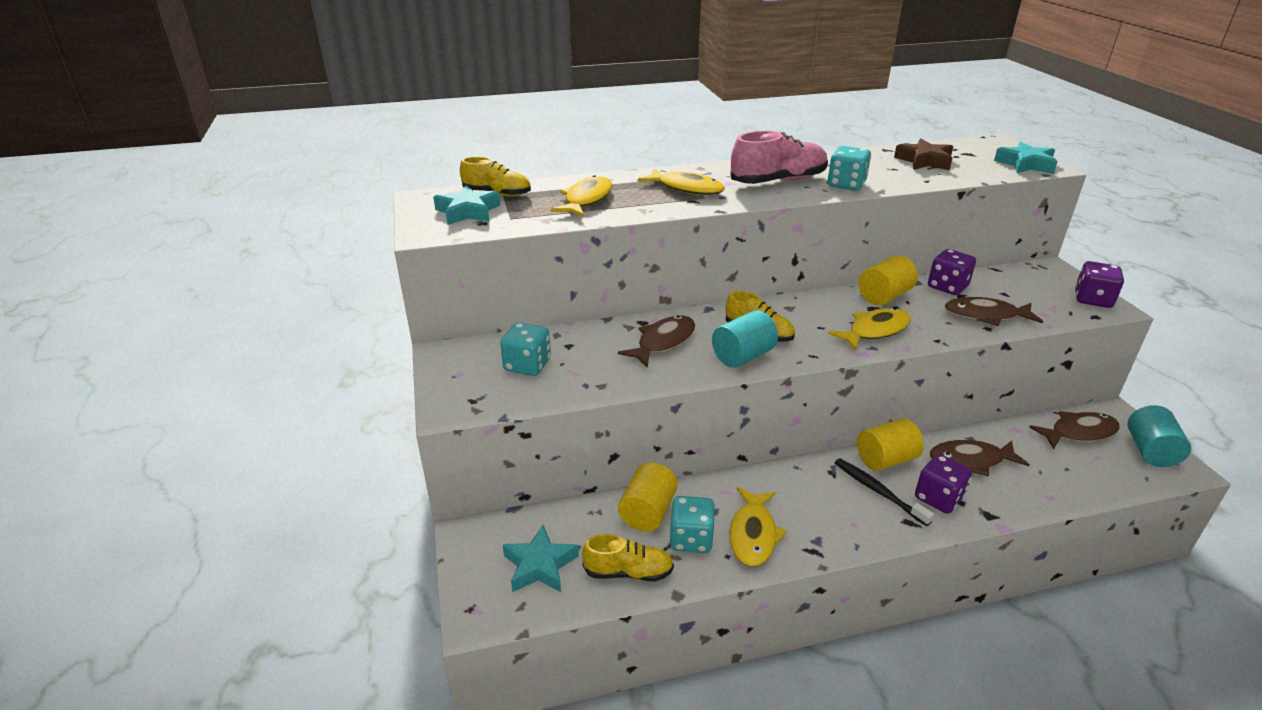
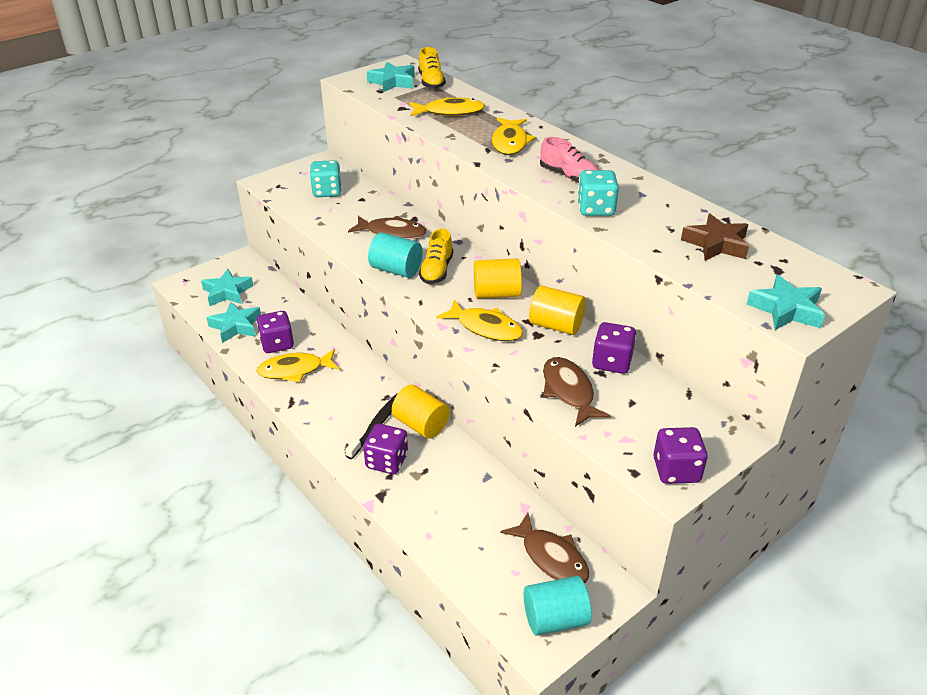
camera: 65 degrees right, 5 degrees up
(628, 572) = (236, 326): yellow shoe -> turquoise star
(647, 512) = (294, 319): yellow cylinder -> yellow cylinder (496, 293)
(691, 539) = (277, 344): turquoise dice -> purple dice
(778, 181) = (569, 176): pink shoe -> pink shoe, size x0.65
(971, 460) = (452, 478): brown fish -> none

